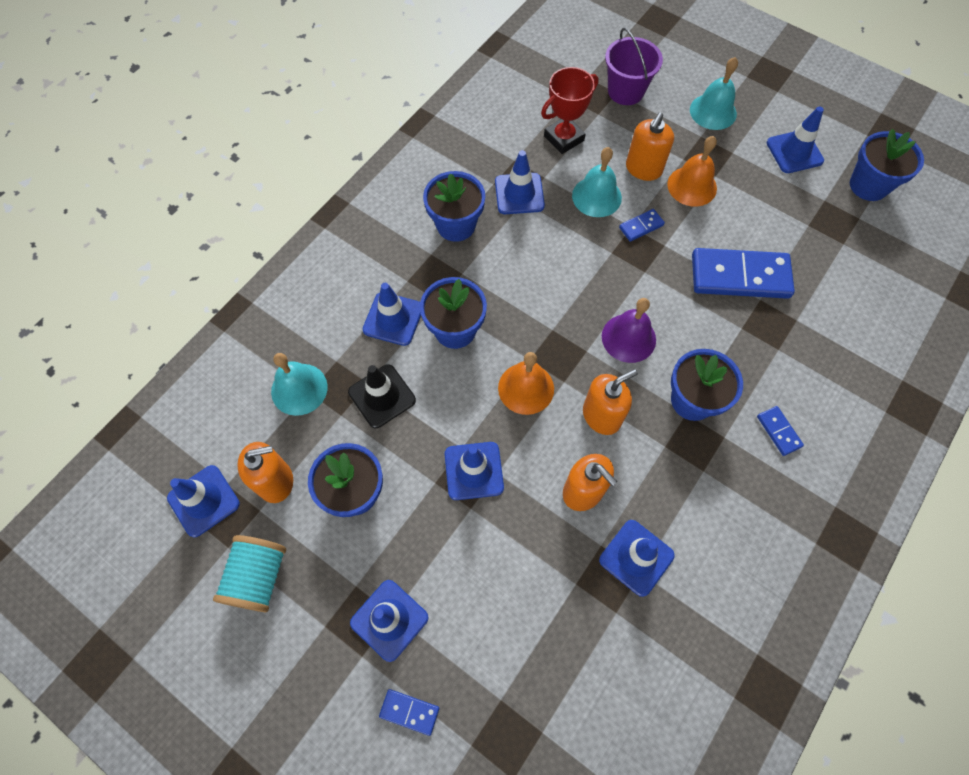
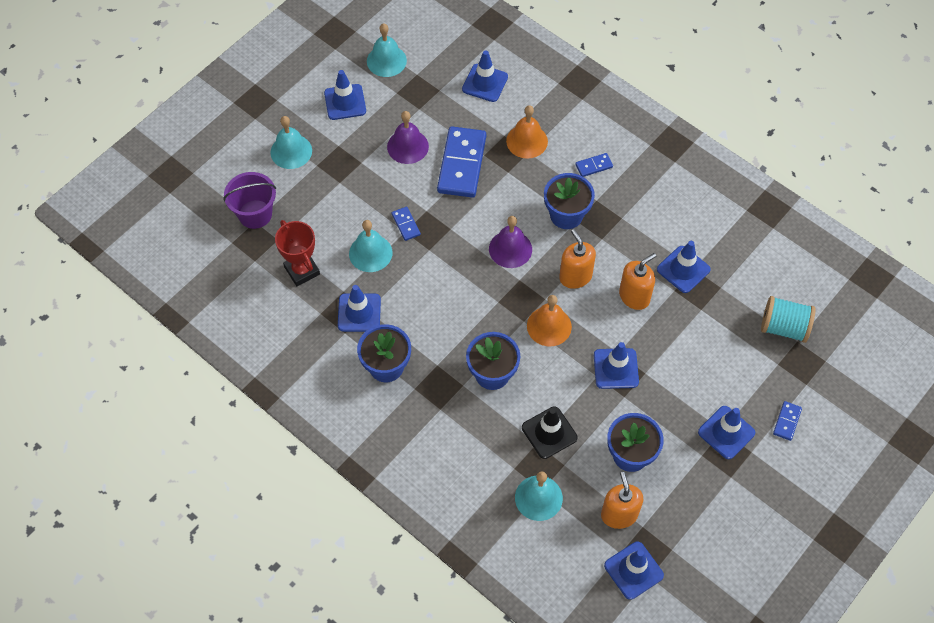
camera: 85 degrees left, 5 degrees down
(258, 577) = (695, 525): turquoise spool -> turquoise spool (783, 327)
(393, 319) = (477, 421): blue traffic cone -> blue traffic cone (485, 83)
(643, 169) = (346, 213): orange soap dispenser -> none
(692, 186) = (369, 181): orange bell -> orange bell (527, 141)
(750, 218) = (407, 146): none -> purple bell
(868, 185) = (386, 60): blue flower pot -> turquoise bell

